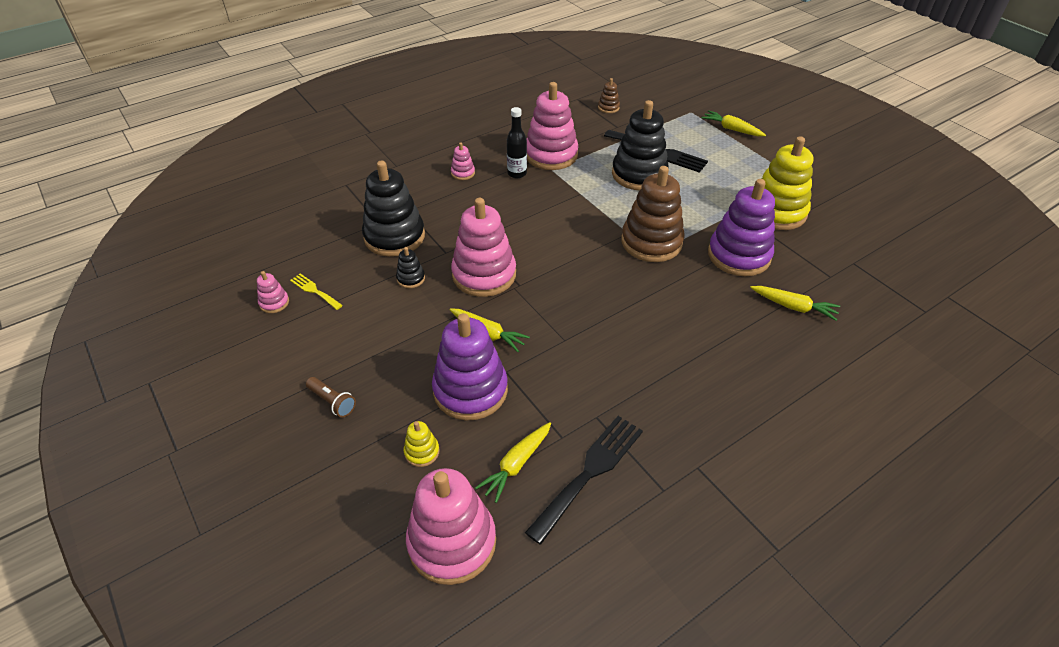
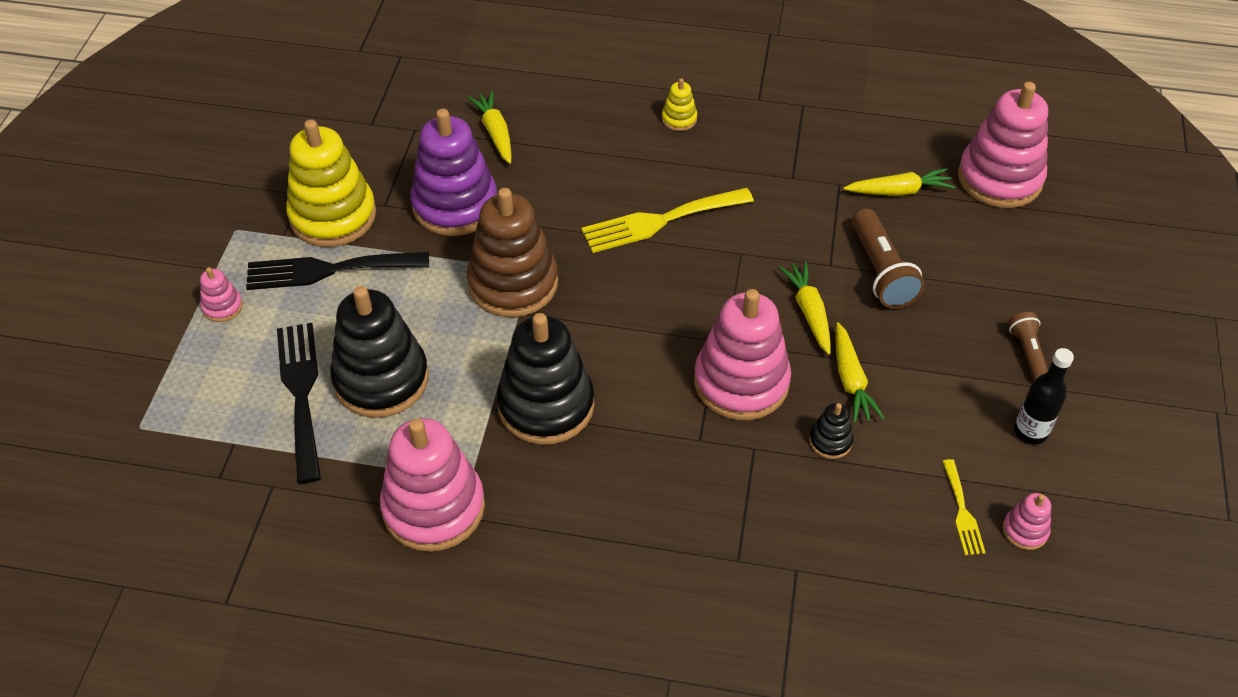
camera: 135 degrees left, 5 degrees up
(394, 237) = (795, 525): black stacking toy -> black stacking toy (546, 405)
(422, 452) = (972, 252): yellow stacking toy -> yellow stacking toy (679, 119)
(463, 173) = (591, 575): pink stacking toy -> pink stacking toy (222, 307)
(470, 390) = (881, 271): purple stacking toy -> brown flashlight
(517, 173) = (522, 510): black bottle -> black bottle (1030, 432)
(589, 472) = (845, 149): black fork -> black fork (329, 270)
(608, 107) = (218, 538): brown stacking toy -> none
(632, 325) = (660, 221): none -> yellow fork
(731, 129) = (154, 354): yellow carrot -> yellow carrot (851, 380)

